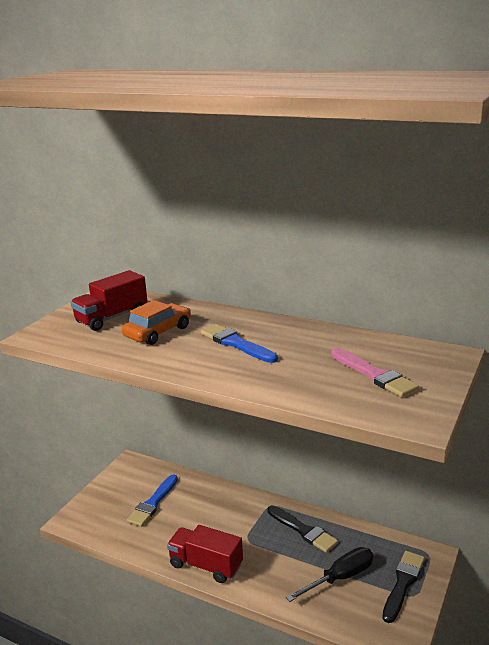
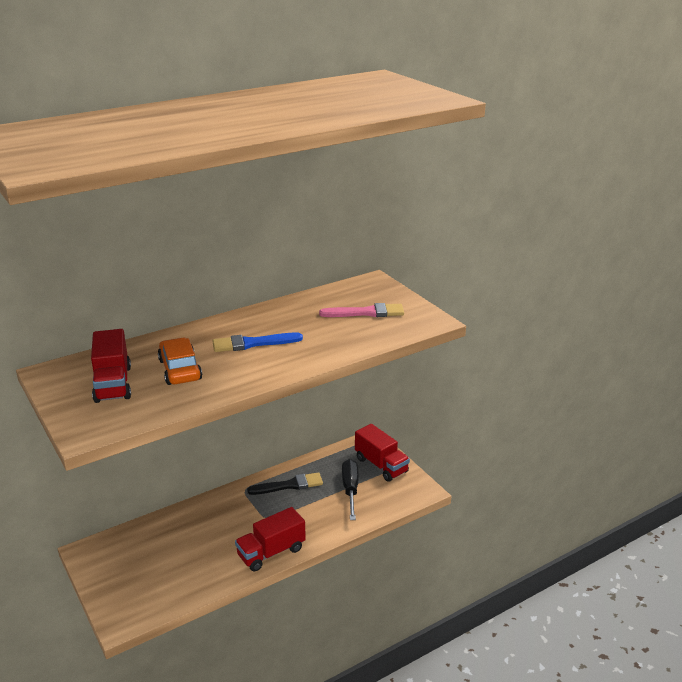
camera: 60 degrees left, 5 degrees up
(153, 503) = (162, 556): blue brush -> none
(403, 583) = (381, 465): black brush -> red truck

